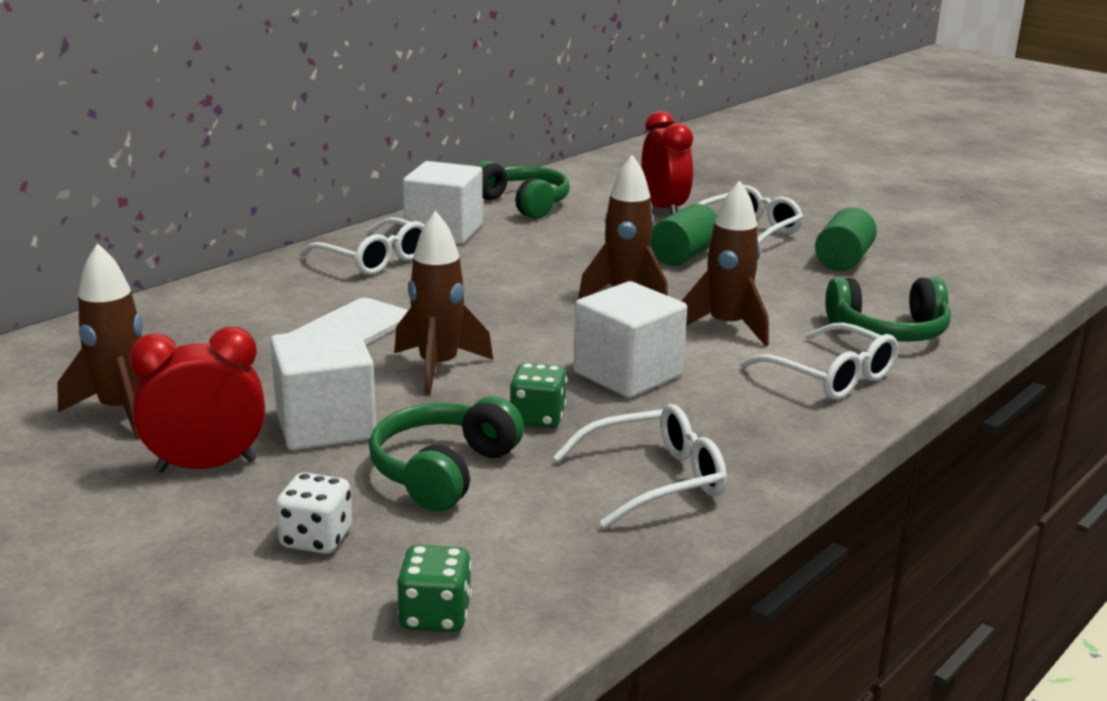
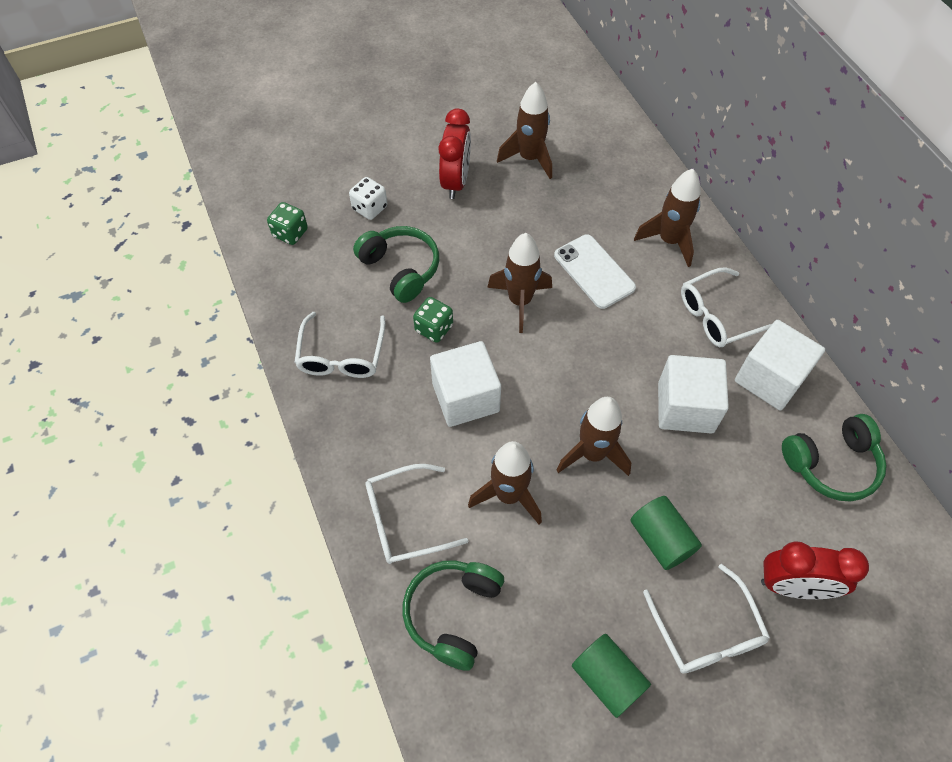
camera: 115 degrees right, 35 degrees up
(264, 294) = (669, 241): none -> brown rocket
(325, 425) = (474, 233): white cube -> white cube (685, 407)

